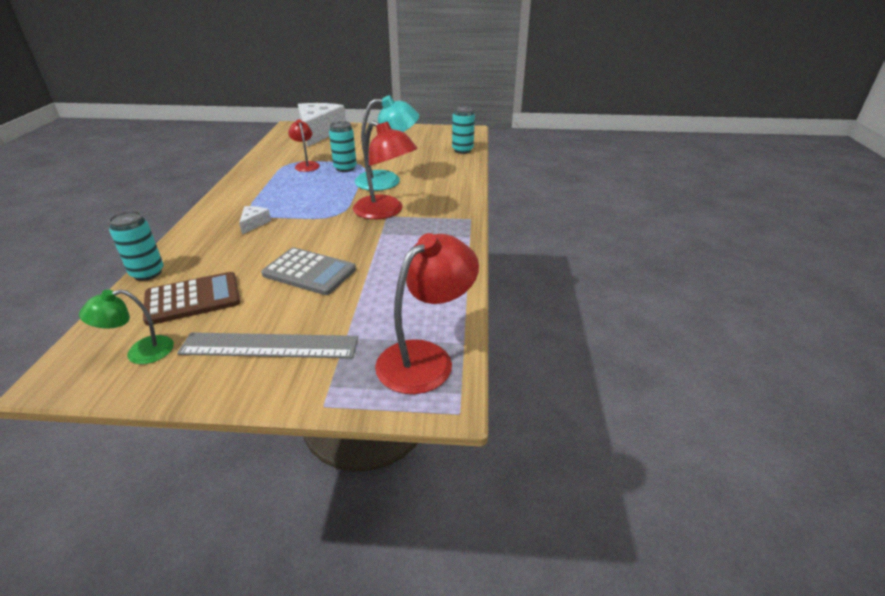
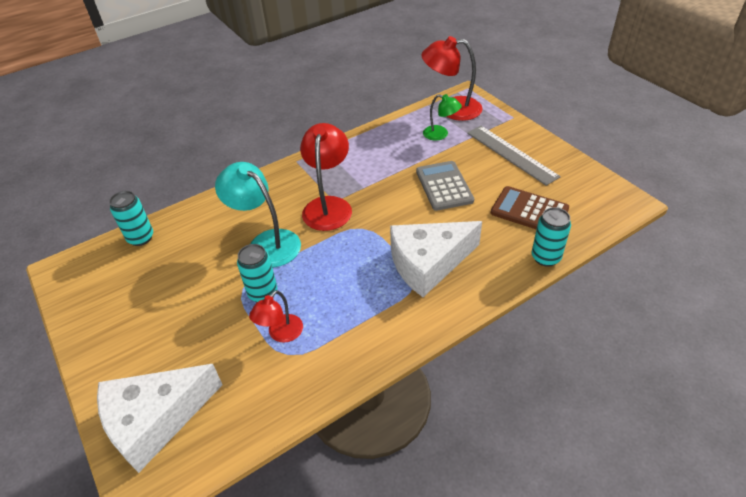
camera: 125 degrees left, 10 degrees up
(140, 352) = (579, 190): green lamp -> green lamp (440, 134)
(254, 223) = (428, 263): white cheese -> white cheese, size x2.49

